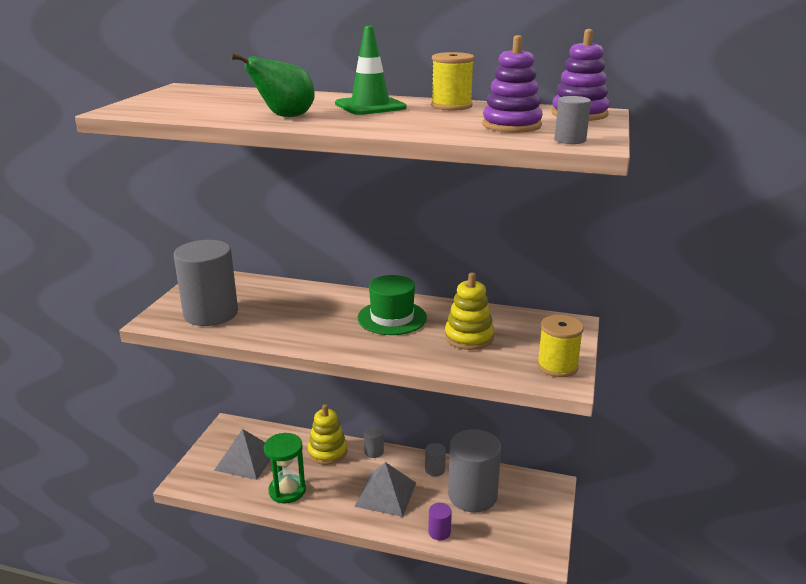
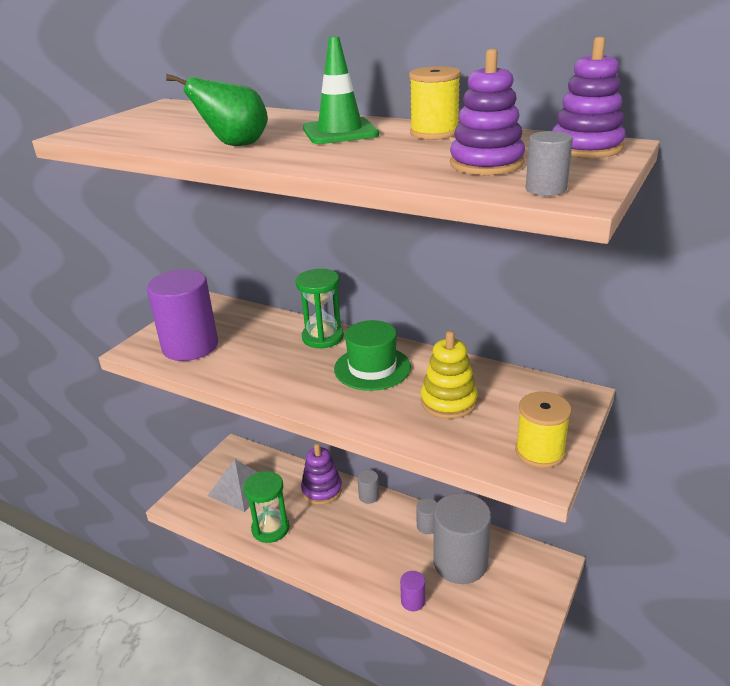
camera: 15 degrees right, 5 degrees up
(211, 313) = (190, 346): grey cylinder -> purple cylinder
(327, 452) = (322, 490): yellow stacking toy -> purple stacking toy
(336, 297) = (322, 337): none -> green hourglass
(385, 494) = (368, 547): grey pyramid -> none

